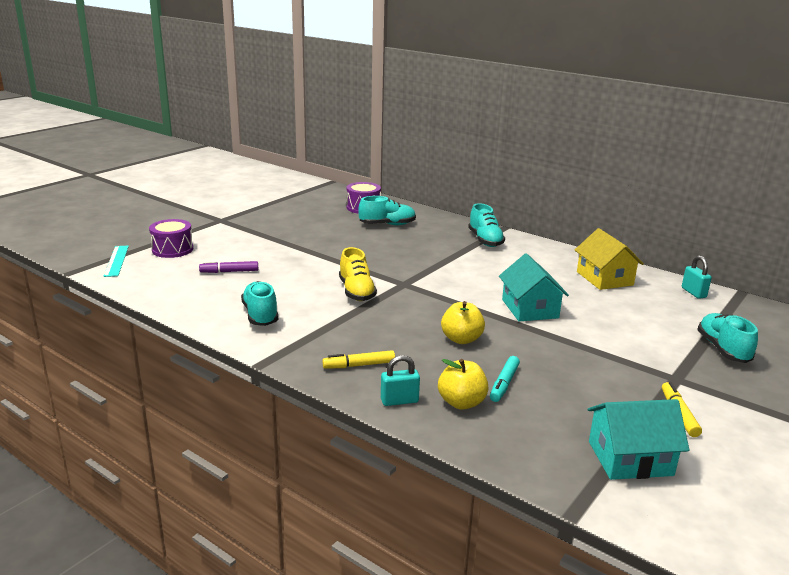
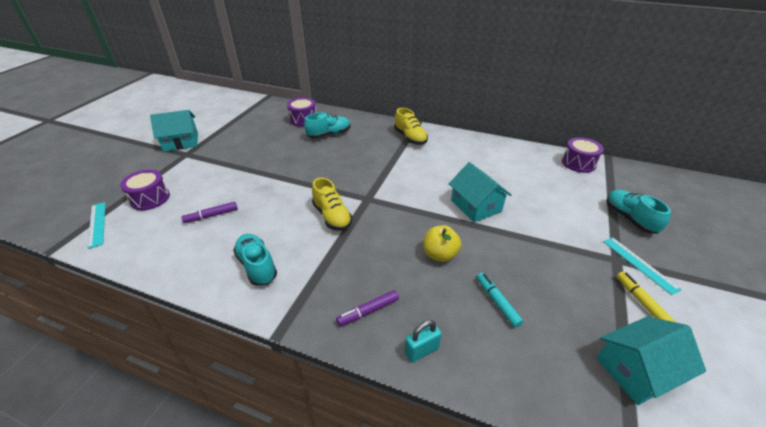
camera: 15 degrees left, 15 degrees up
(219, 209) = (181, 142): none -> turquoise house
(359, 365) = (368, 311): yellow marker -> purple marker
(461, 403) = (474, 337): yellow apple -> none
(485, 240) = (410, 138): turquoise shoe -> yellow shoe
(504, 384) = (497, 302): turquoise marker -> turquoise marker turned 150 degrees clockwise
(604, 278) = (512, 161): yellow house -> none
(693, 293) = (578, 163): turquoise padlock -> purple drum
(702, 387) = (639, 264): none -> turquoise ruler

